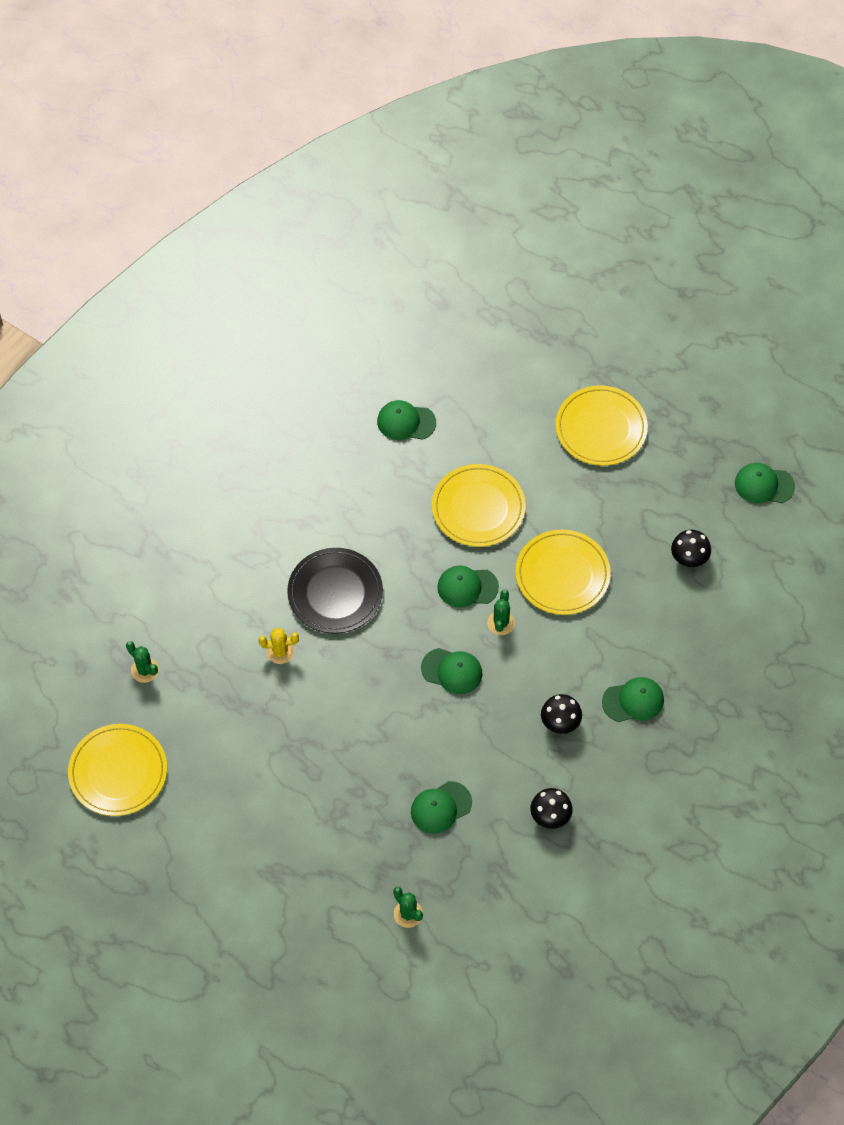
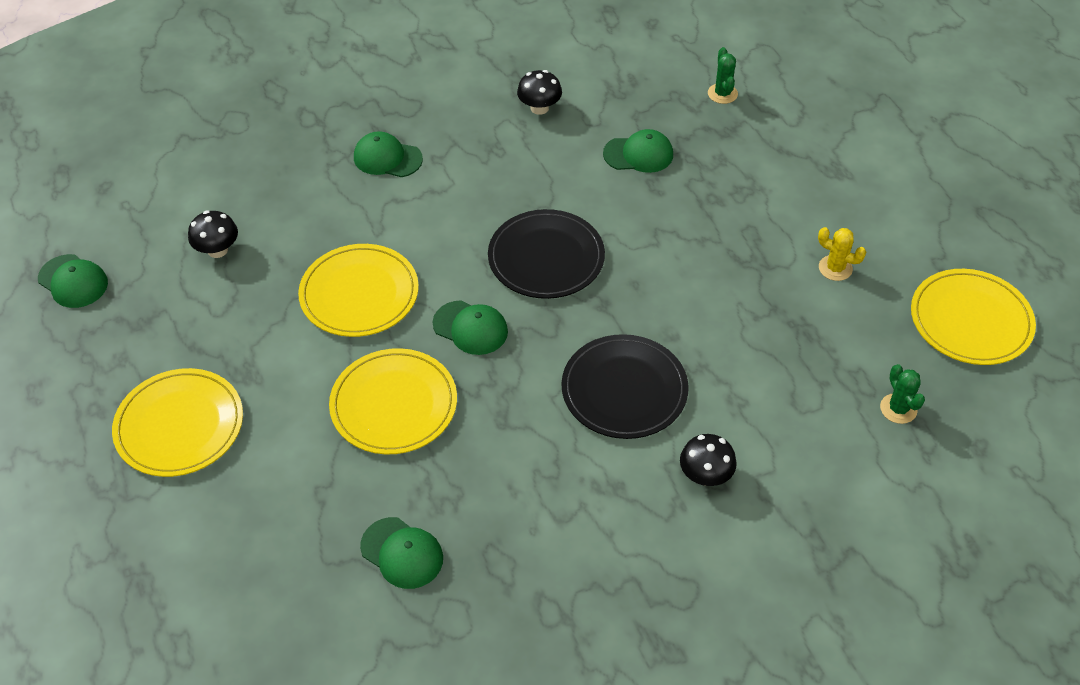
camera: 150 degrees left, 10 degrees down
(280, 652) = (724, 357): yellow cactus -> yellow cactus (835, 268)
(452, 671) = (546, 258): green cap -> black plate
(501, 623) = (461, 278): green cactus -> none
(560, 722) = (471, 171): black mushroom -> black mushroom (705, 475)

